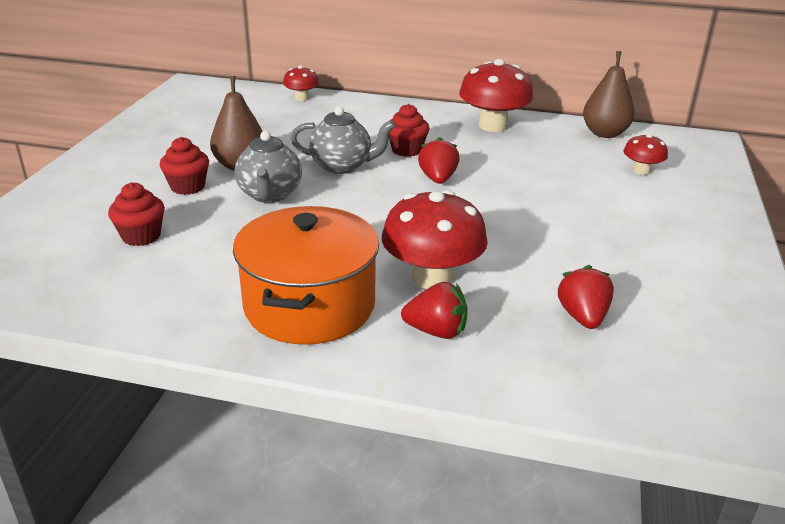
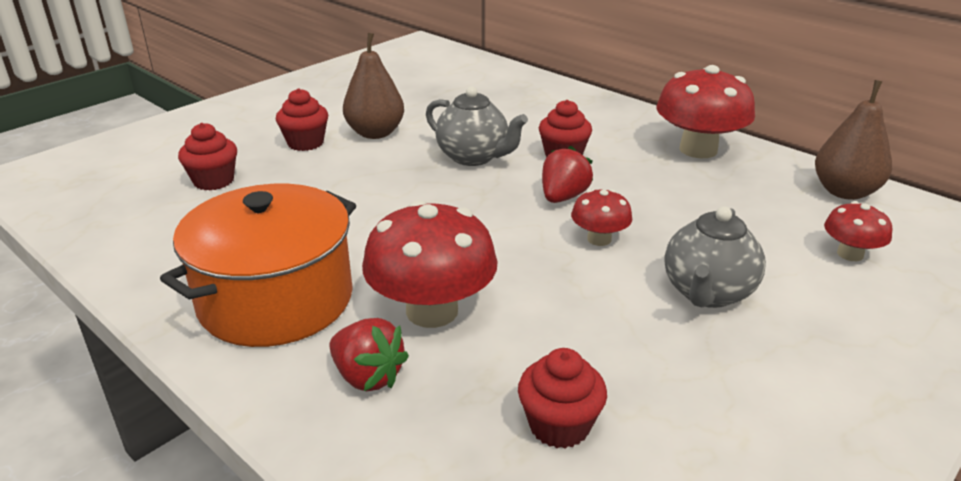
camera: 30 degrees right, 0 degrees up
(270, 195) = (369, 170): grey teapot -> grey teapot (707, 293)
(301, 98) = (511, 76): red mushroom -> red mushroom (599, 239)
(582, 317) = (559, 425): red strawberry -> red cupcake

